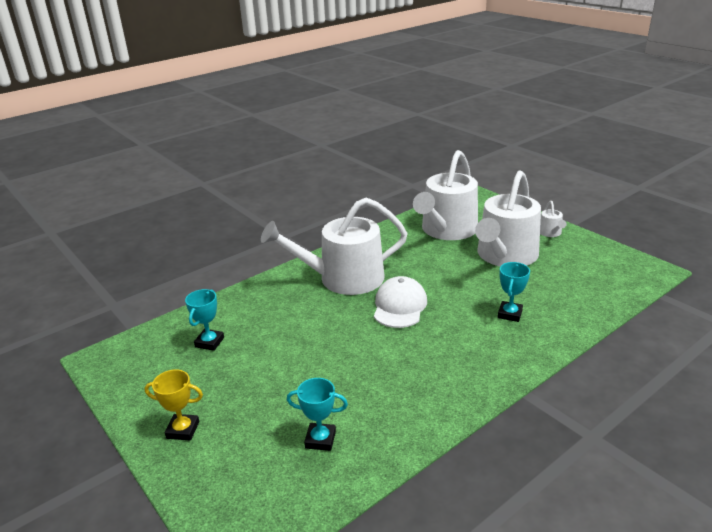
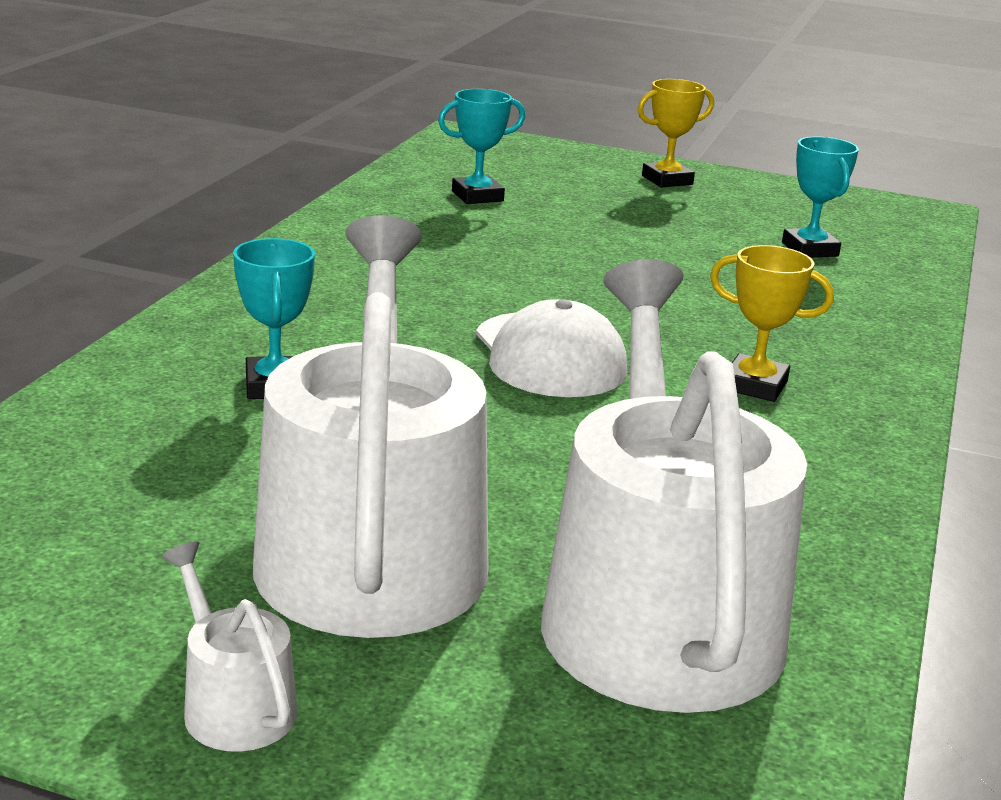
camera: 145 degrees right, 5 degrees down
(343, 278) = (755, 385): white watering can -> yellow trophy

